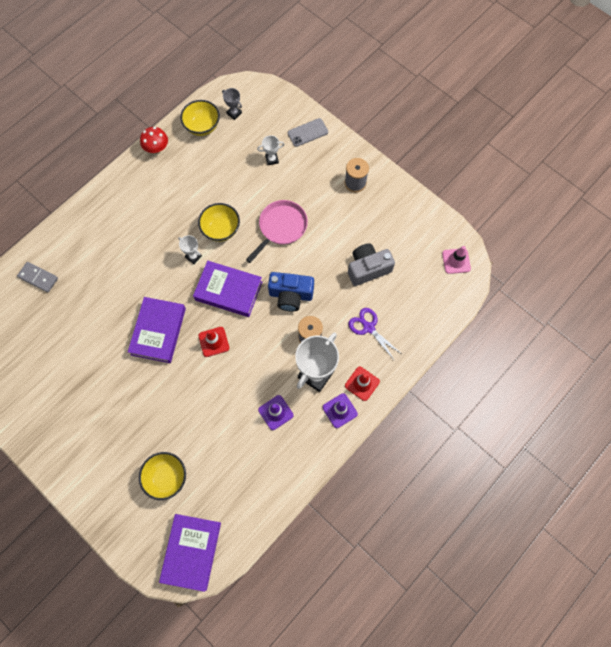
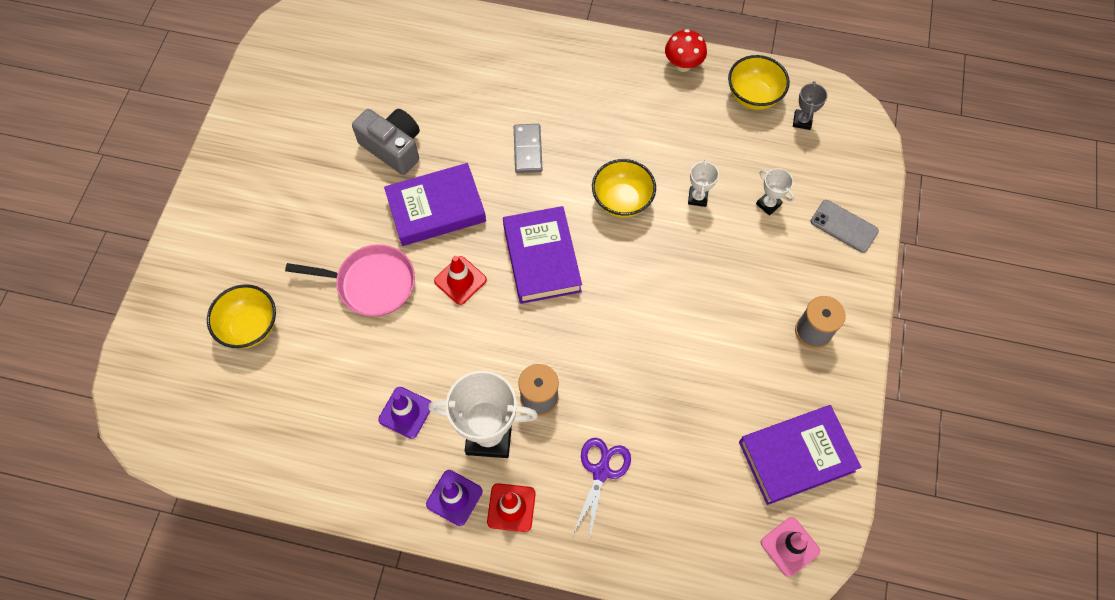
camera: 60 degrees right, 5 degrees down
(38, 277) = (428, 42): grey domino -> grey domino (528, 150)
(191, 551) = (169, 411): purple book -> purple book (796, 456)
(193, 256) = (562, 190): white trophy -> white trophy (697, 198)
(281, 227) = (675, 272): pink pan -> pink pan (371, 283)
(290, 295) = (584, 339): blue camera -> none
(368, 268) = (691, 421): grey camera -> grey camera (393, 147)

